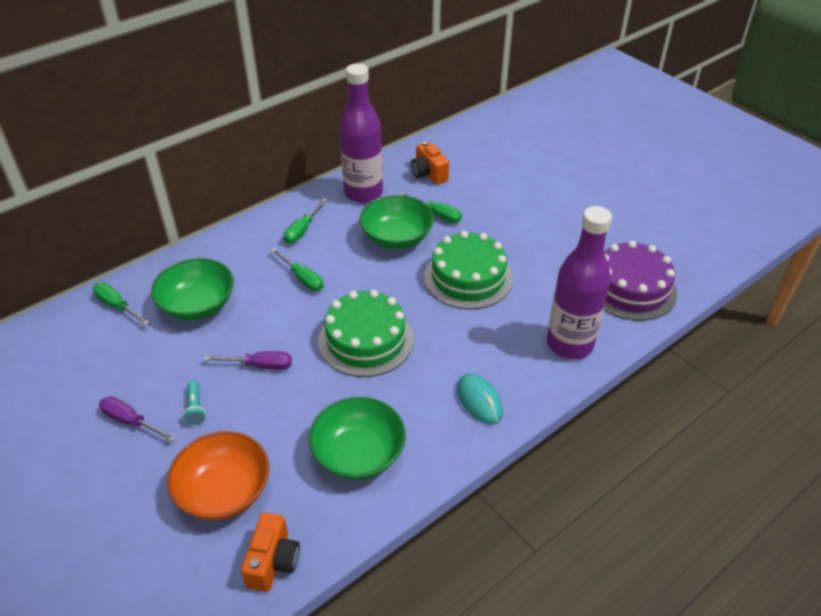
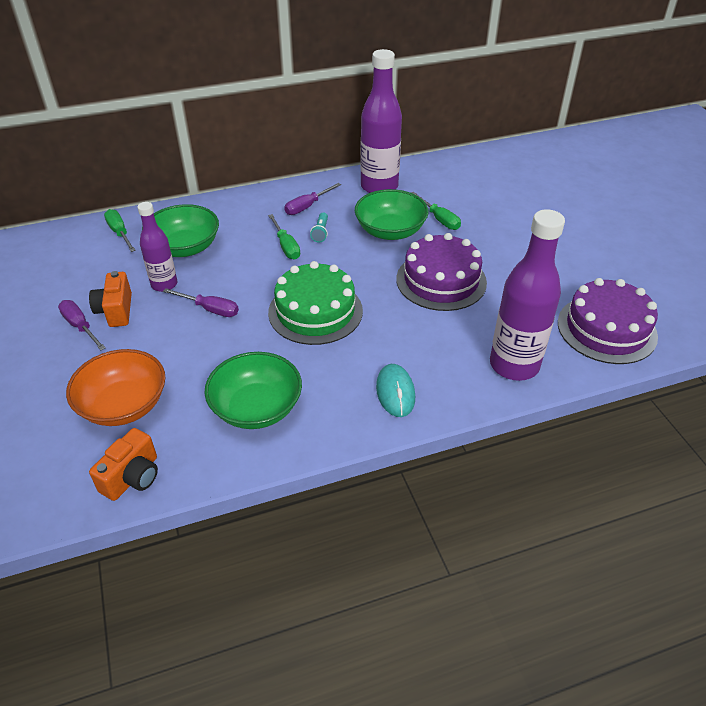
camera: 20 degrees right, 0 degrees up
(195, 408) = (137, 330): turquoise flashlight -> turquoise flashlight (320, 232)
(197, 351) = (164, 284): none -> purple bottle
(302, 230) = (307, 206): green screwdriver -> purple screwdriver
(428, 174) = (449, 182): orange camera -> orange camera (116, 311)
(468, 277) = (441, 280): green cake -> purple cake

